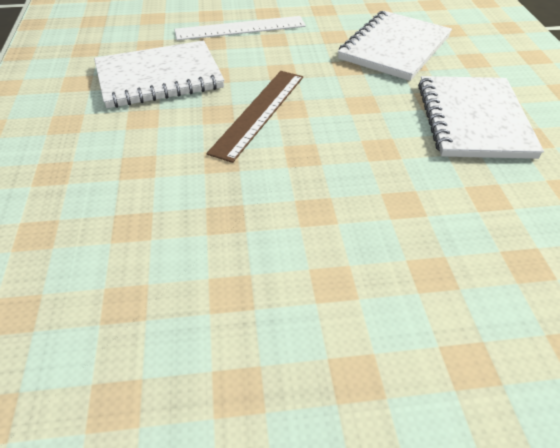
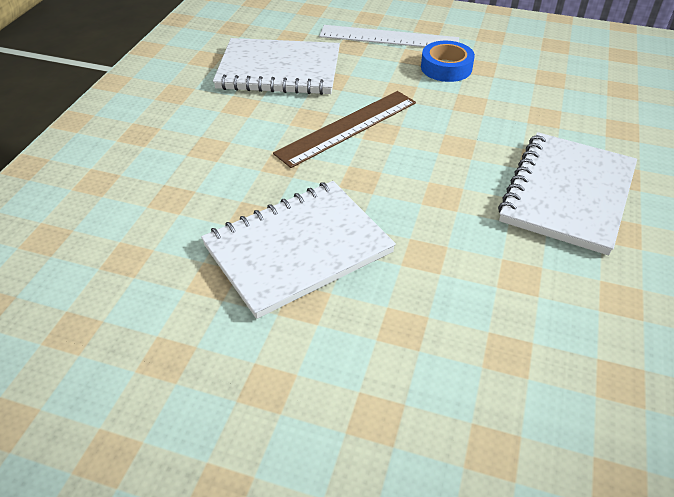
camera: 25 degrees right, 0 degrees up
(307, 43) = (446, 68): none -> blue tape
(394, 48) = (538, 95): white notebook -> white notebook (298, 249)

